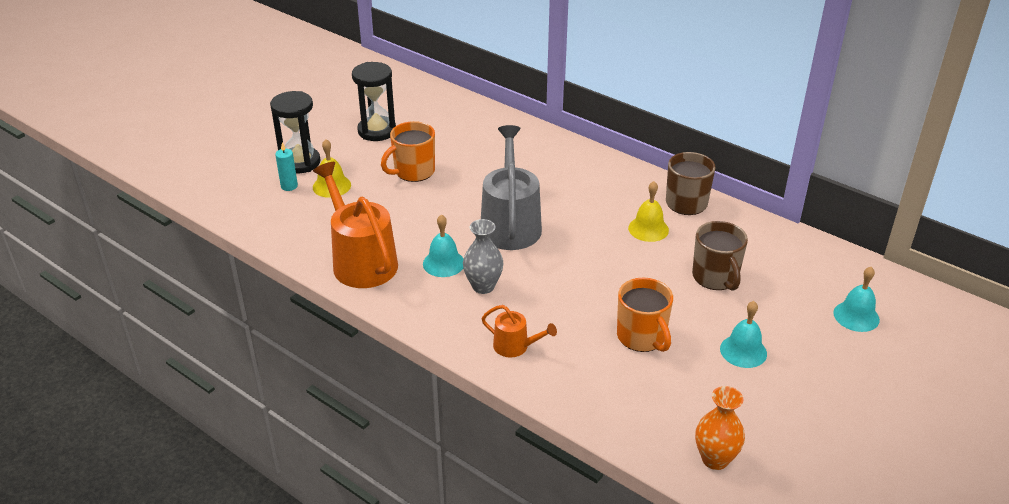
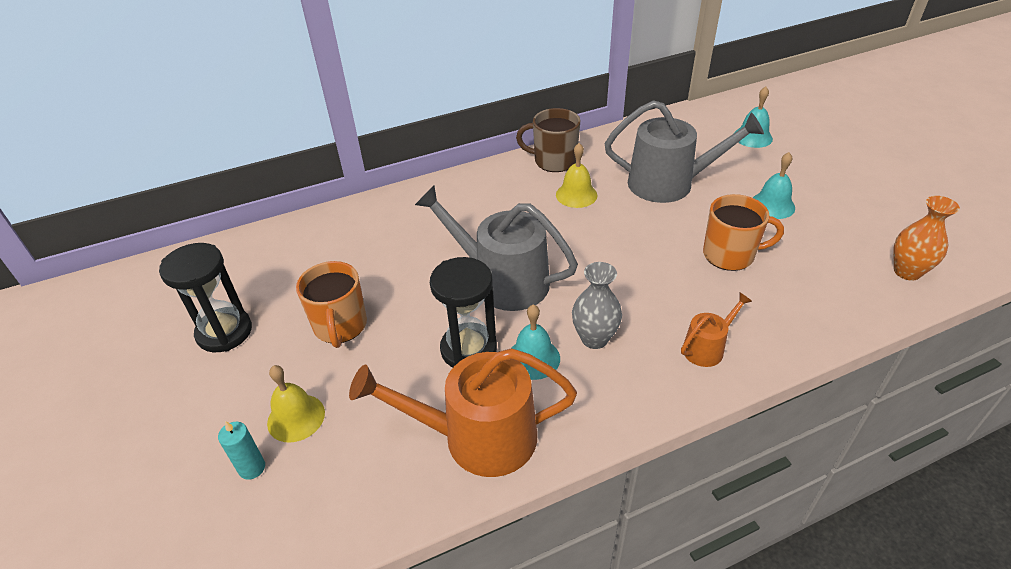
camera: 60 degrees left, 5 degrees up
(300, 162) = (209, 437): black hourglass -> black hourglass (468, 349)
(716, 277) = (668, 183): brown mug -> grey watering can

